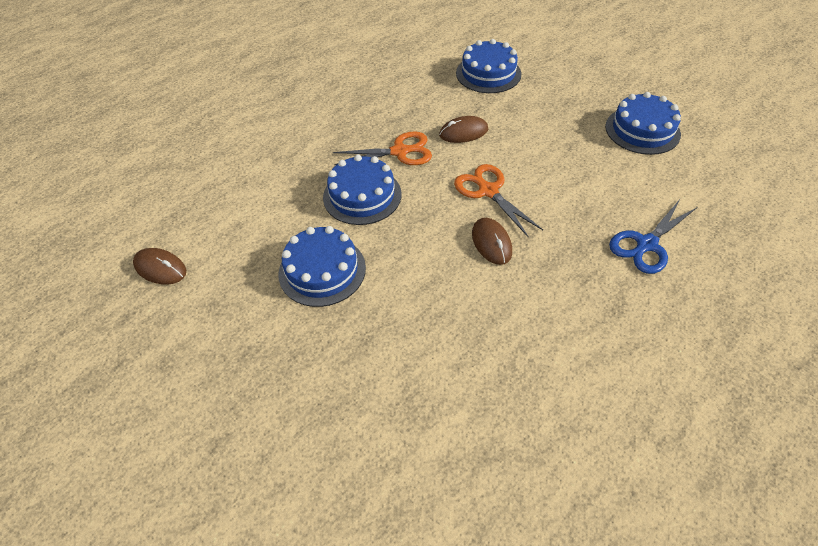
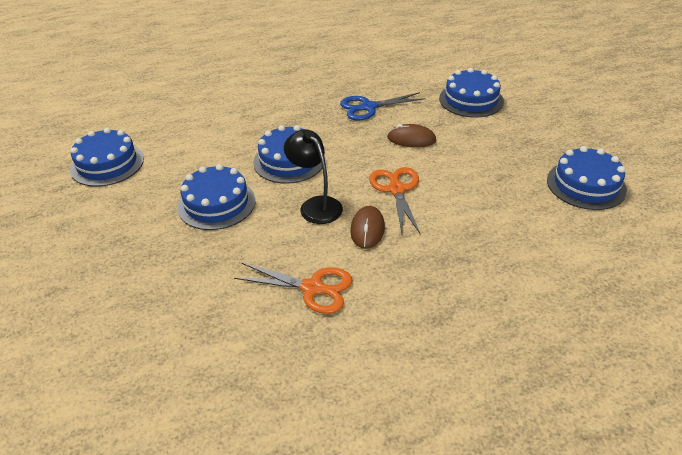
camera: 25 degrees right, 10 degrees down
(160, 268) = (107, 164): brown mouse -> blue cake
(399, 151) = (345, 138): orange scissors -> orange scissors (312, 288)
(424, 235) = (315, 205): none -> black lamp
(646, 244) = (511, 278): blue scissors -> blue scissors (368, 107)

